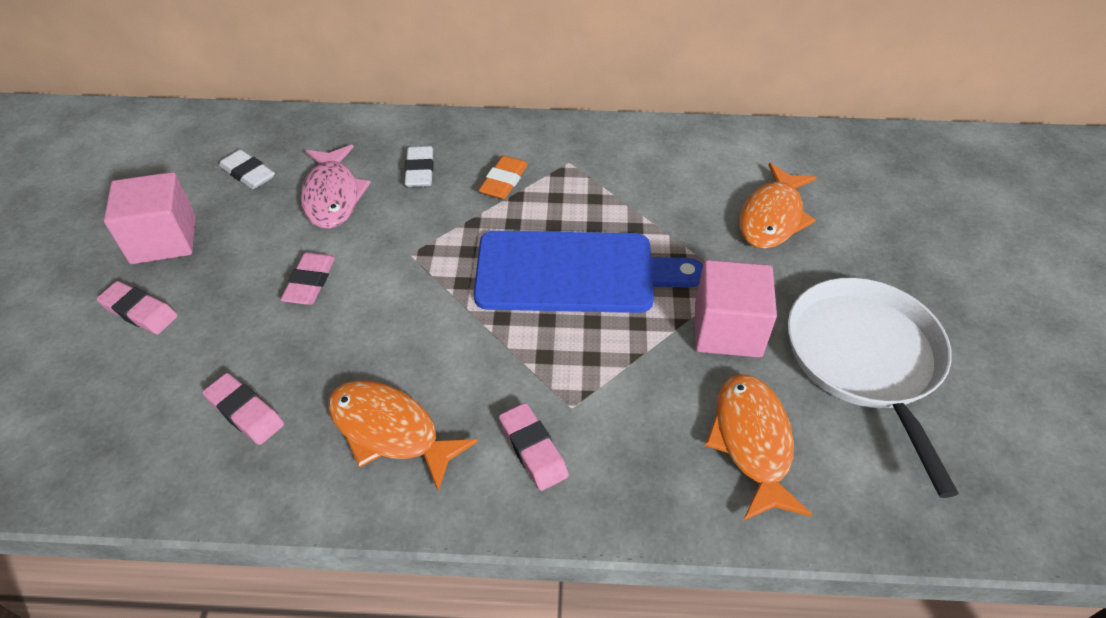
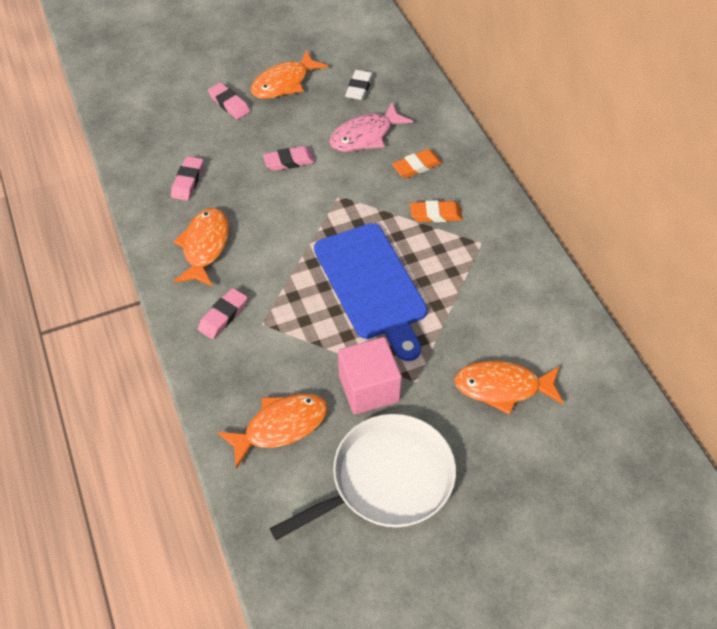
camera: 65 degrees right, 5 degrees up
(139, 312) = (229, 104): pink eraser -> pink eraser turned 45 degrees counterclockwise
(164, 240) = (284, 83): pink cube -> orange fish
(420, 171) = (417, 166): white eraser -> orange eraser

